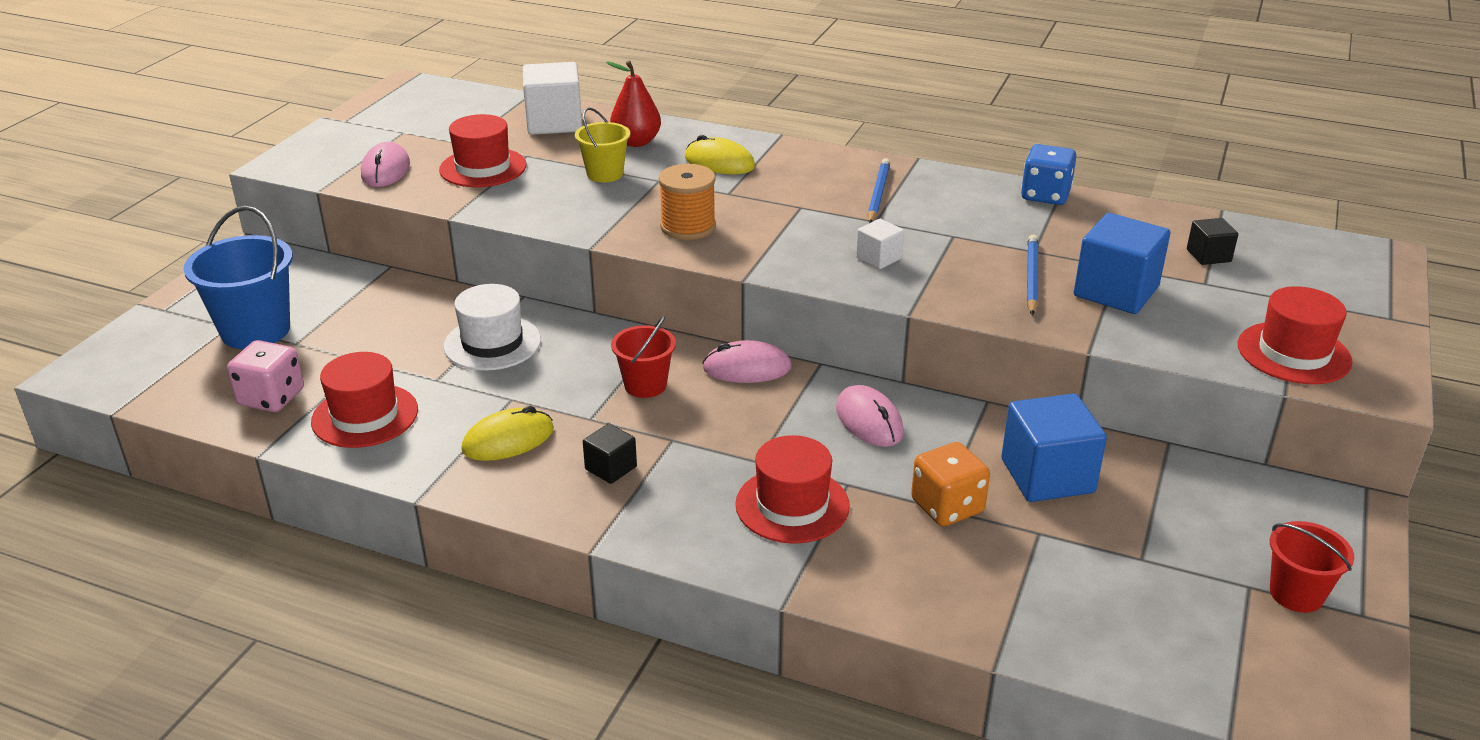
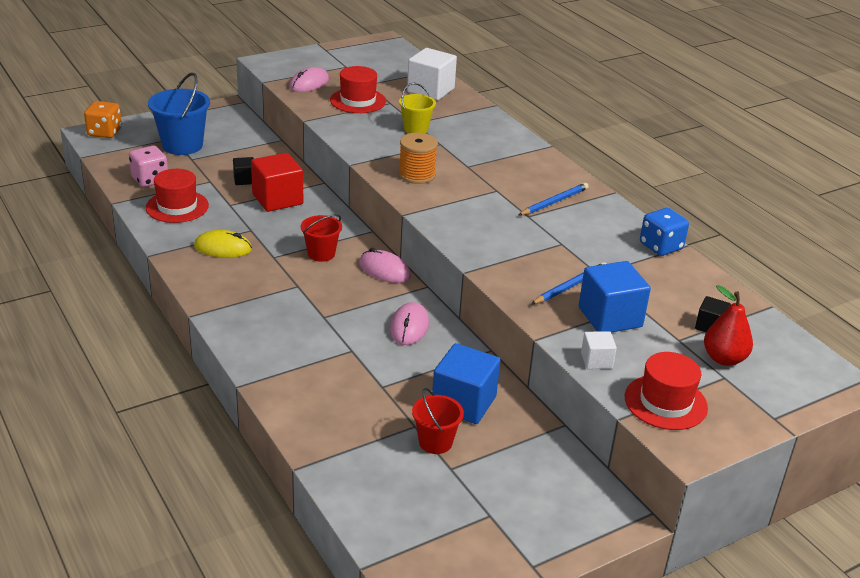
camera: 35 degrees right, 0 degrees up
(492, 343) = (277, 199): white hat -> red cube
(611, 468) = (250, 284): black cube -> black cube (244, 180)
(636, 142) = (459, 118): red pear -> red pear (724, 359)
(719, 162) = (489, 147): yellow mouse -> none
(792, 505) = (309, 345): red hat -> none
(879, 258) = (496, 236): white cube -> white cube (596, 361)
(947, 507) = (385, 388): orange dice -> orange dice (104, 132)
(1296, 594) = (510, 534): red bucket -> red bucket (435, 442)

